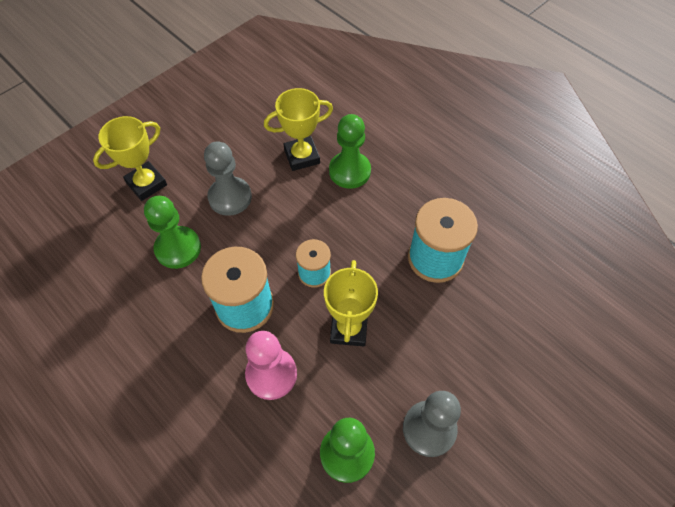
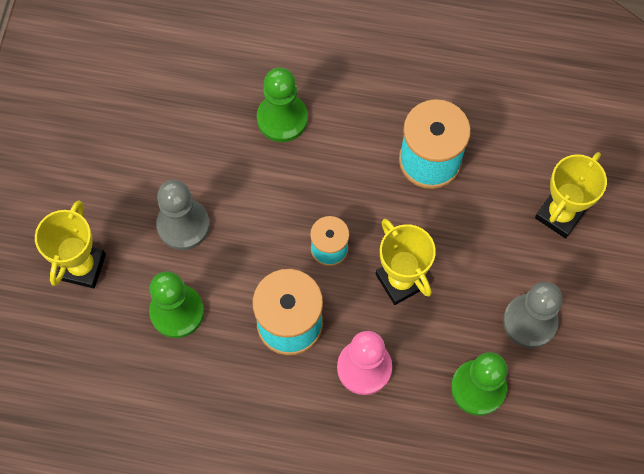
camera: 35 degrees left, 10 degrees up
(302, 156) = (220, 132): yellow trophy -> yellow trophy (559, 214)

